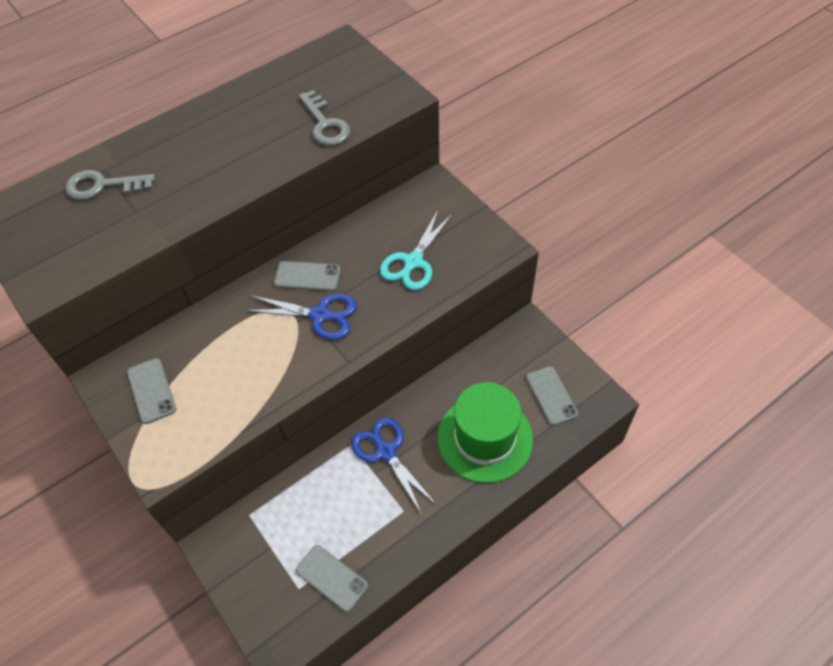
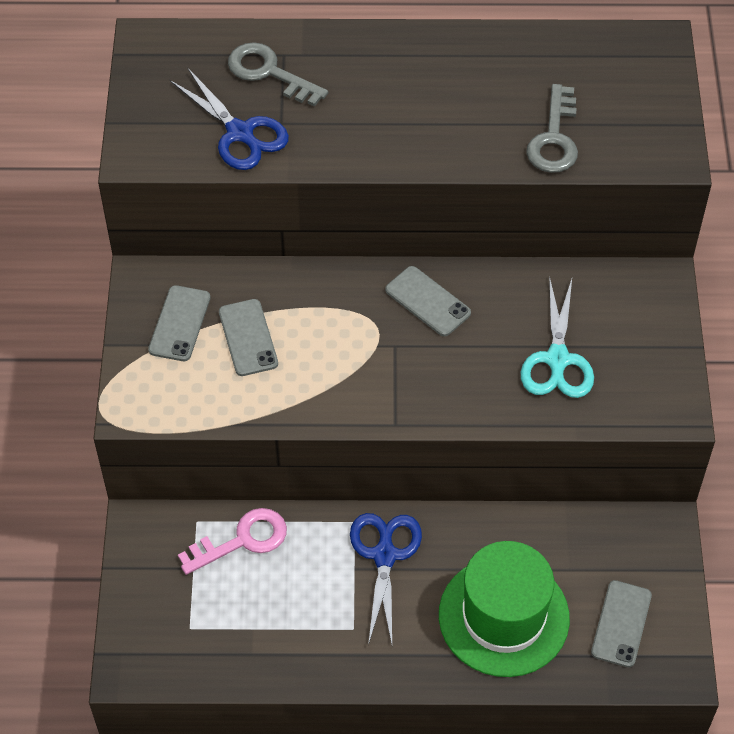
camera: 35 degrees right, 0 degrees up
(289, 506) = (242, 540): none -> pink key
(320, 315) = (406, 354): blue scissors -> blue scissors (240, 133)
(331, 578) = (229, 641): grey phone -> grey phone (248, 338)
(413, 262) = (557, 359): turquoise scissors -> turquoise scissors turned 60 degrees counterclockwise

